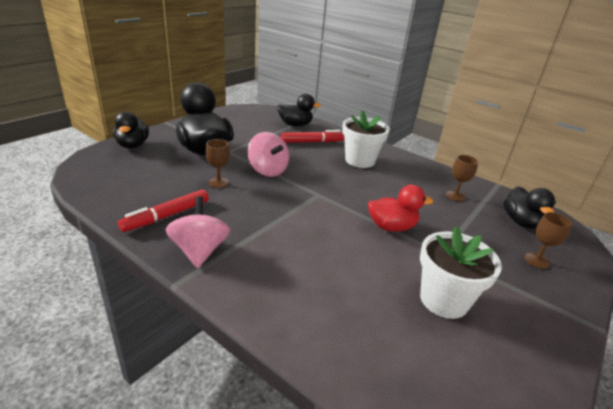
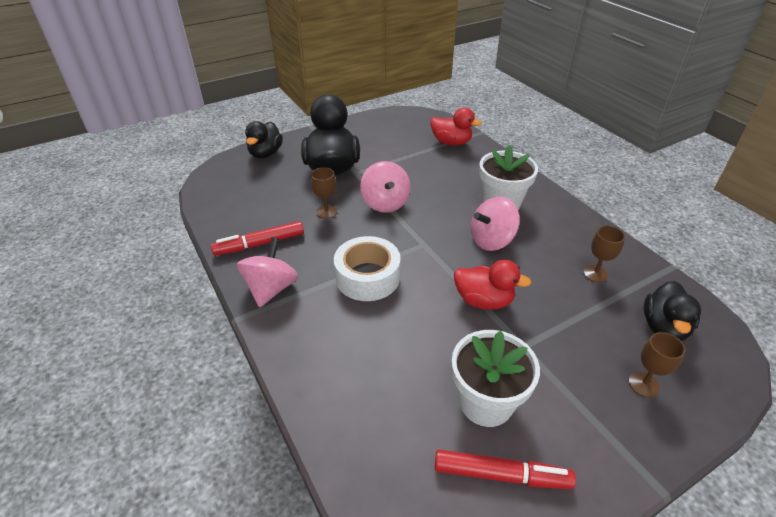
camera: 25 degrees right, 10 degrees up
(286, 226) = (367, 277): none -> white tape
(295, 125) = (451, 142): black duck -> red duck
(312, 142) = (458, 170): red marker -> red marker (501, 474)
(369, 185) = (491, 240): none -> pink spinning top

